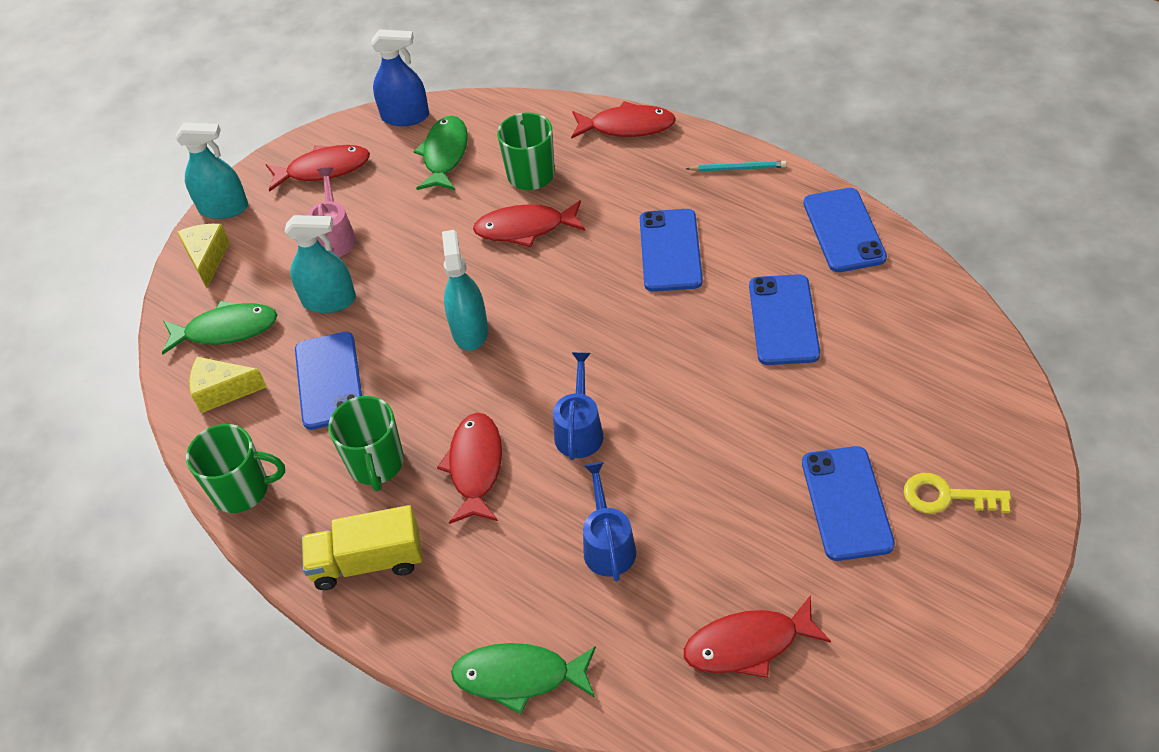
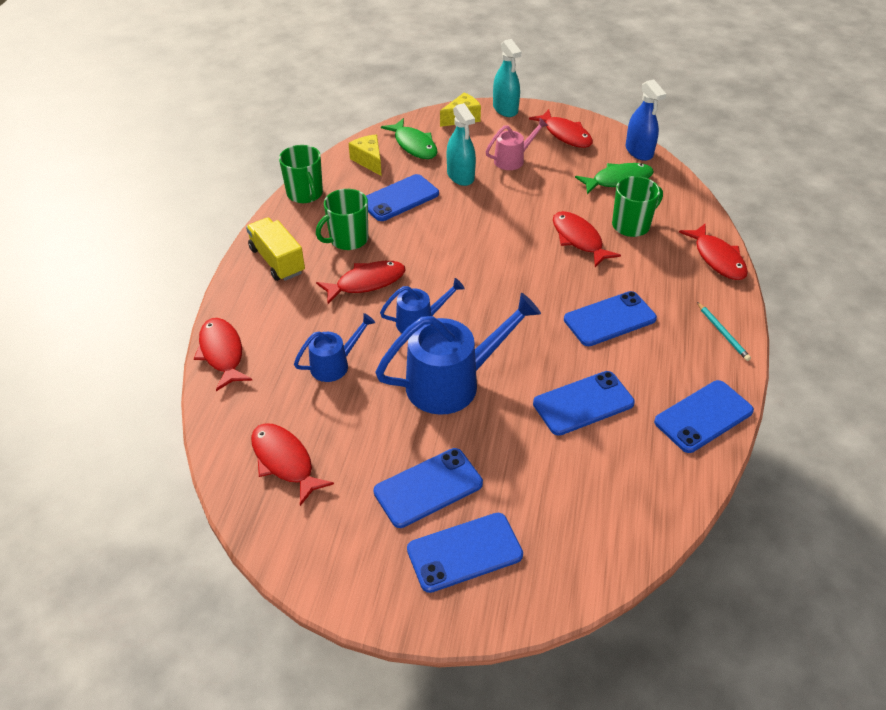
camera: 60 degrees right, 5 degrees down
(470, 330) = (473, 243): turquoise spray bottle -> none
(519, 677) = (222, 353): green fish -> red fish
(697, 428) = (453, 382): none -> blue watering can
(946, 496) = (464, 552): yellow key -> blue phone

